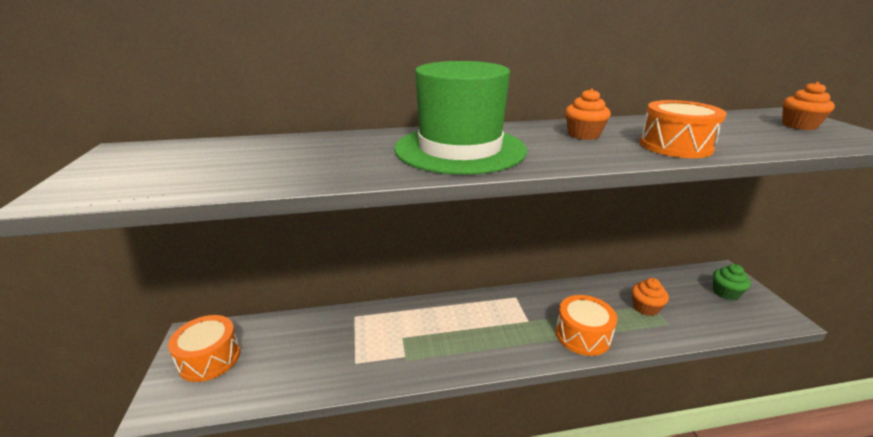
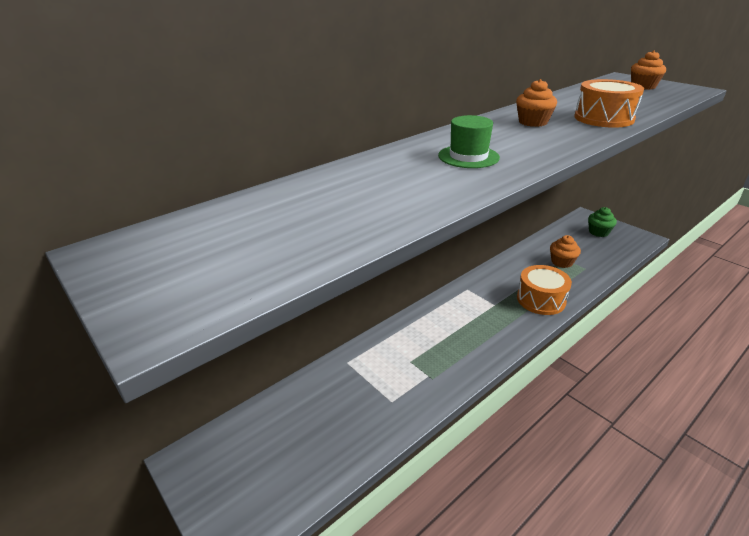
camera: 30 degrees left, 5 degrees up
(210, 358) = (238, 470): orange drum -> none
(460, 149) = (468, 156): green hat -> green hat, size x0.47

